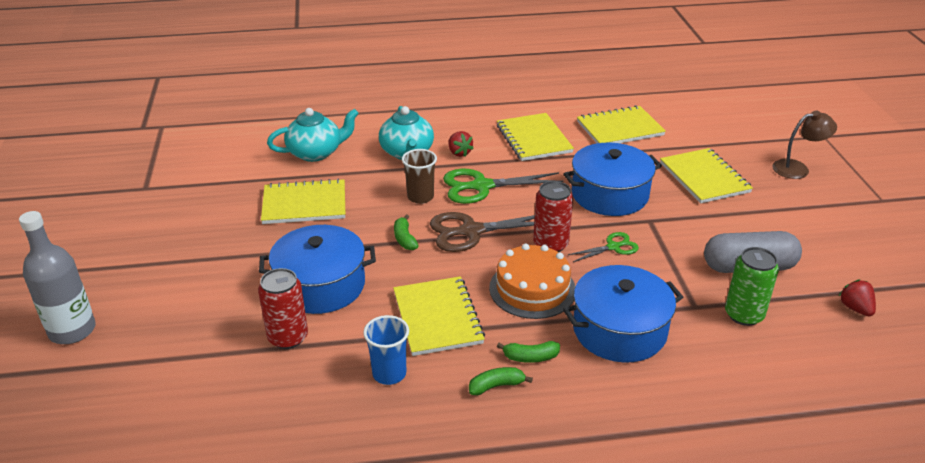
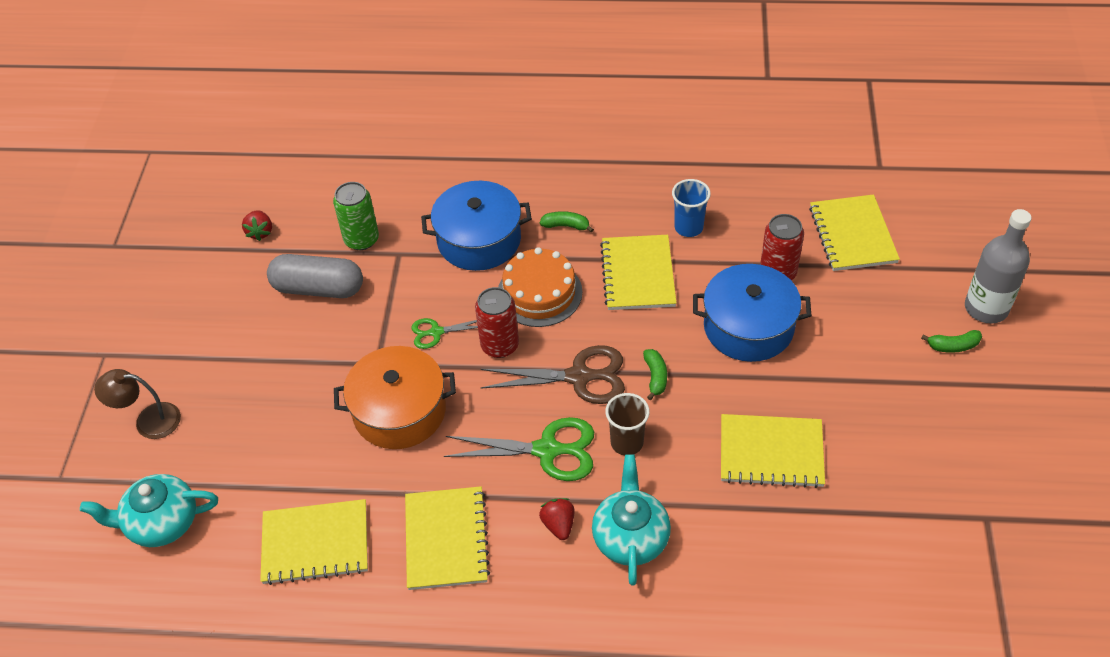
camera: 165 degrees left, 15 degrees up
(316, 153) = (760, 559): turquoise teapot -> turquoise teapot (161, 523)
(496, 386) = (602, 206): green banana -> green banana (953, 346)
(609, 194) = (399, 411): blue pot -> orange pot
(704, 177) = (271, 422): yellow notebook -> yellow notebook (852, 235)

